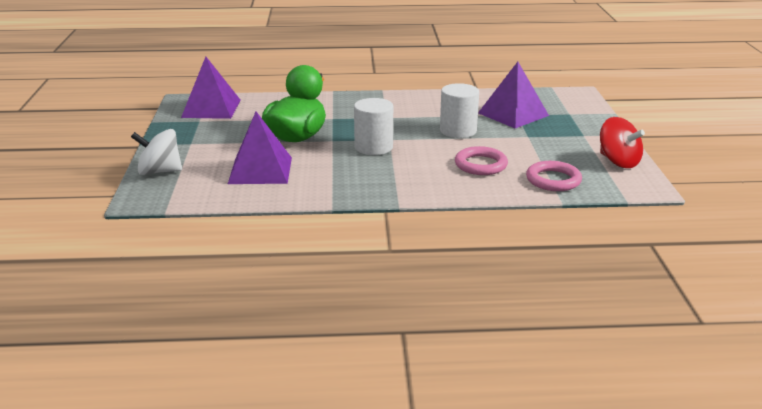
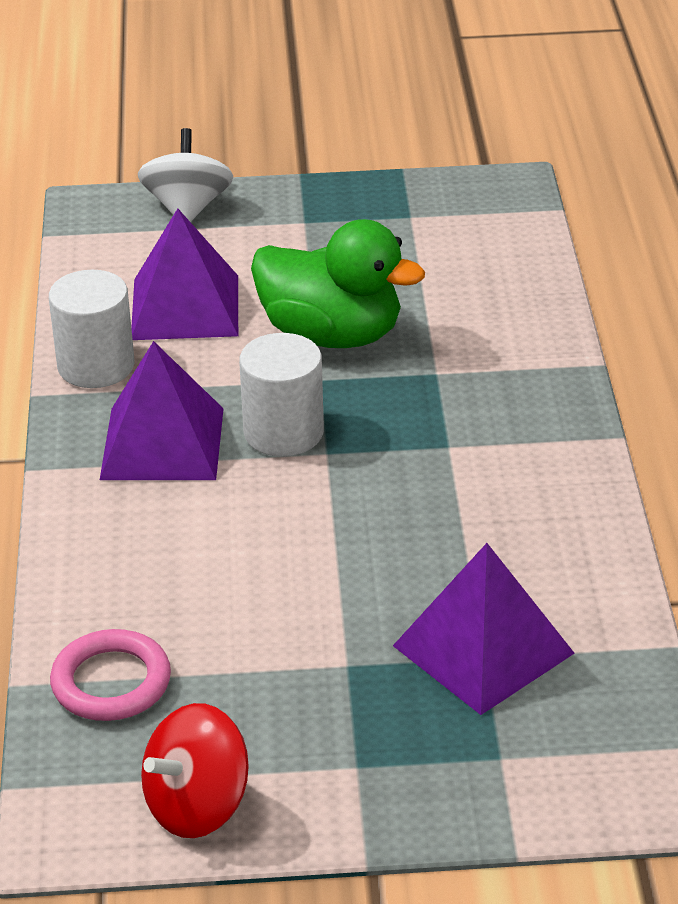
camera: 90 degrees right, 10 degrees up
(211, 108) = (472, 221): purple pyramid -> purple pyramid (162, 443)
(458, 131) = (373, 552): white cylinder -> white cylinder (96, 366)
(480, 165) = (192, 578): pink ring -> none

